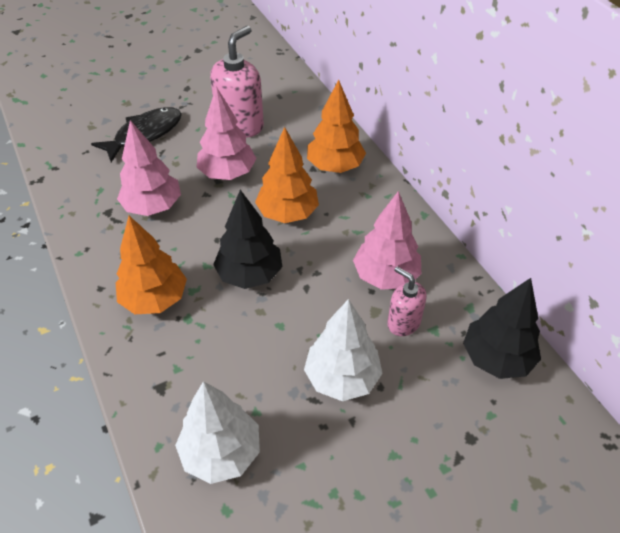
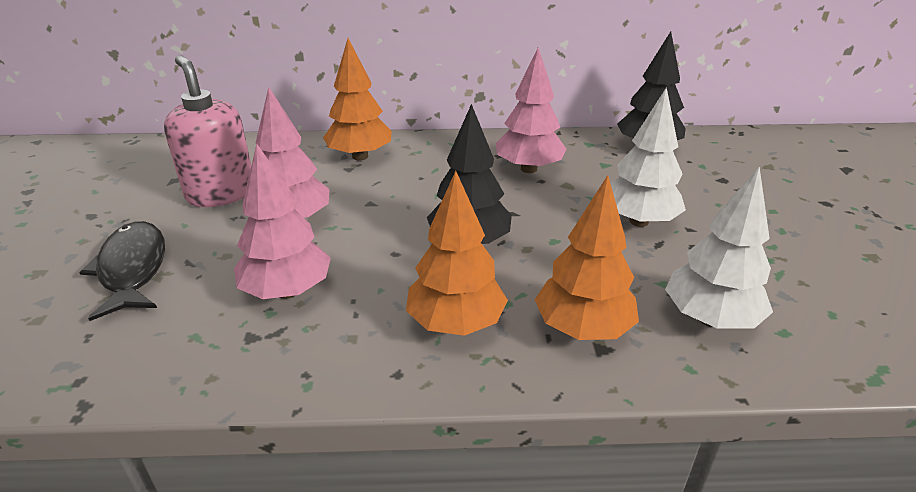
camera: 65 degrees left, 15 degrees down
(287, 213) = (399, 198): orange tree -> orange tree (582, 329)
(403, 322) = (589, 175): pink soap dispenser -> none

